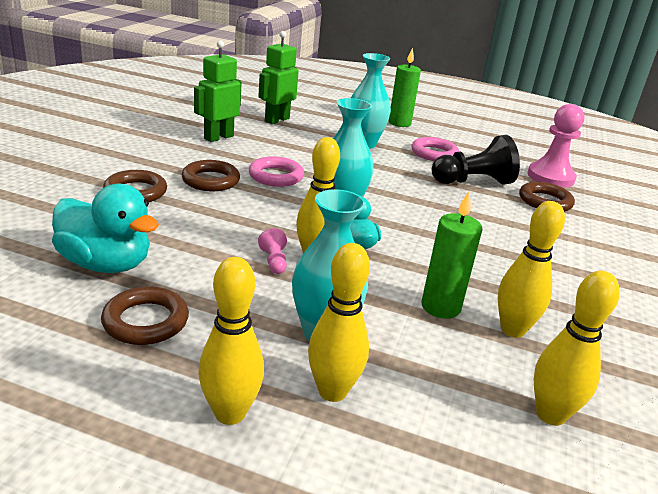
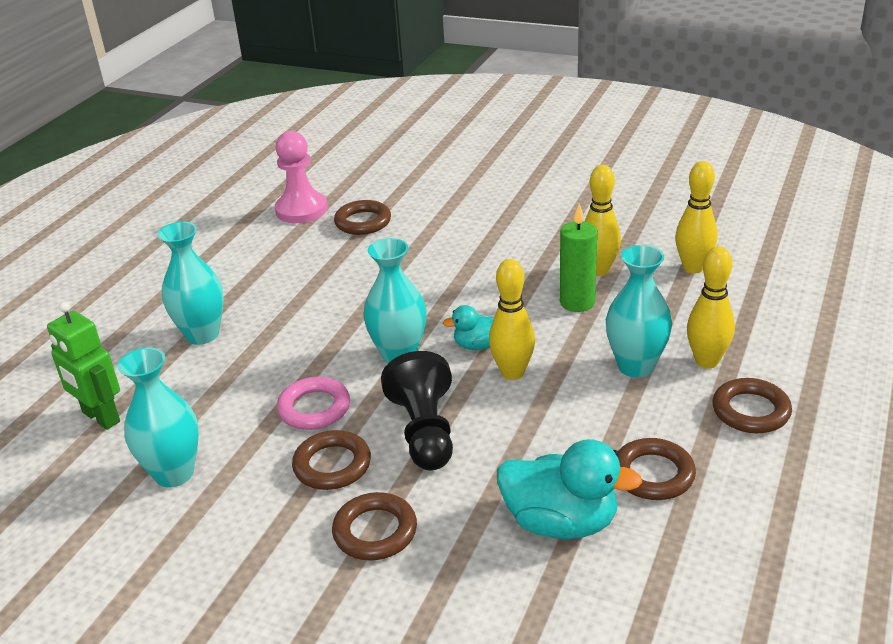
camera: 80 degrees left, 5 degrees up
(106, 264) = (561, 522): turquoise duck -> turquoise duck turned 75 degrees clockwise
(218, 137) = (174, 473): green robot -> turquoise vase
(230, 413) = (751, 411): yellow bowling pin -> brown ring
(274, 261) = (525, 400): pink pawn -> none
(399, 123) = (124, 301): green candle -> none
(434, 153) = (236, 281): pink ring -> none
(473, 182) = (318, 260): black pawn -> black pawn (425, 432)

